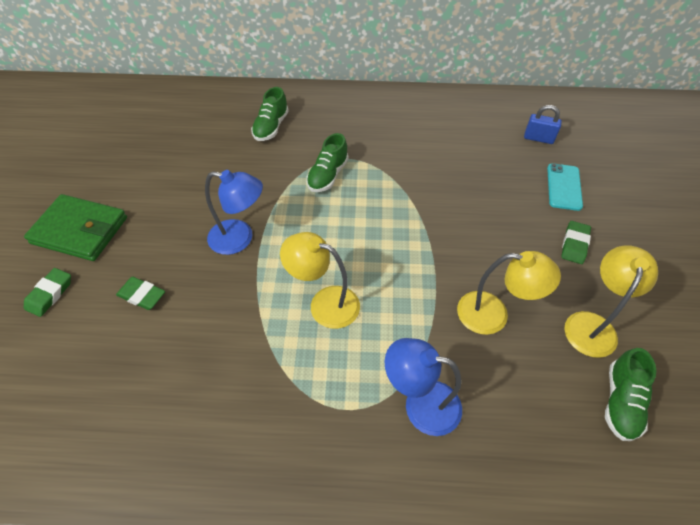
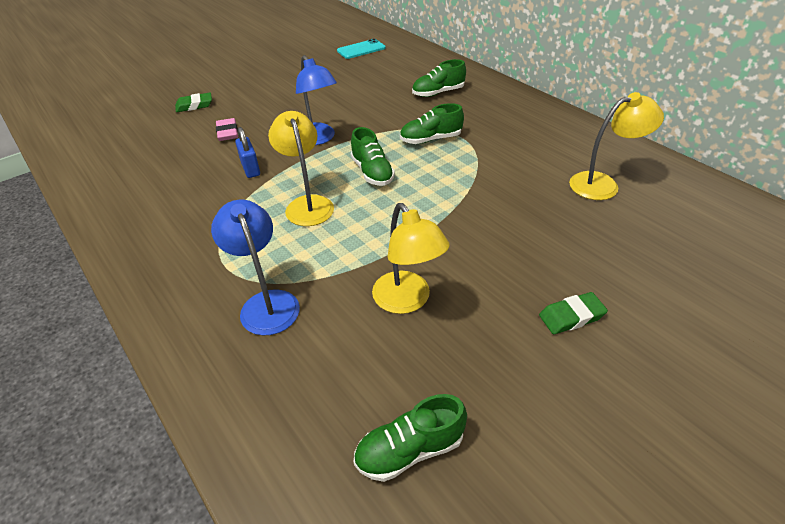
camera: 50 degrees right, 10 degrees down
(80, 230) = (250, 86): green wallet -> none
(142, 295) = (227, 133): green eraser -> pink eraser
(329, 236) = (372, 172): none -> green shoe
(538, 138) = (676, 222): blue padlock -> blue padlock (250, 169)
(564, 187) = (639, 271): turquoise phone -> turquoise phone (361, 49)
(592, 324) = (483, 380): yellow lamp -> yellow lamp (603, 184)

